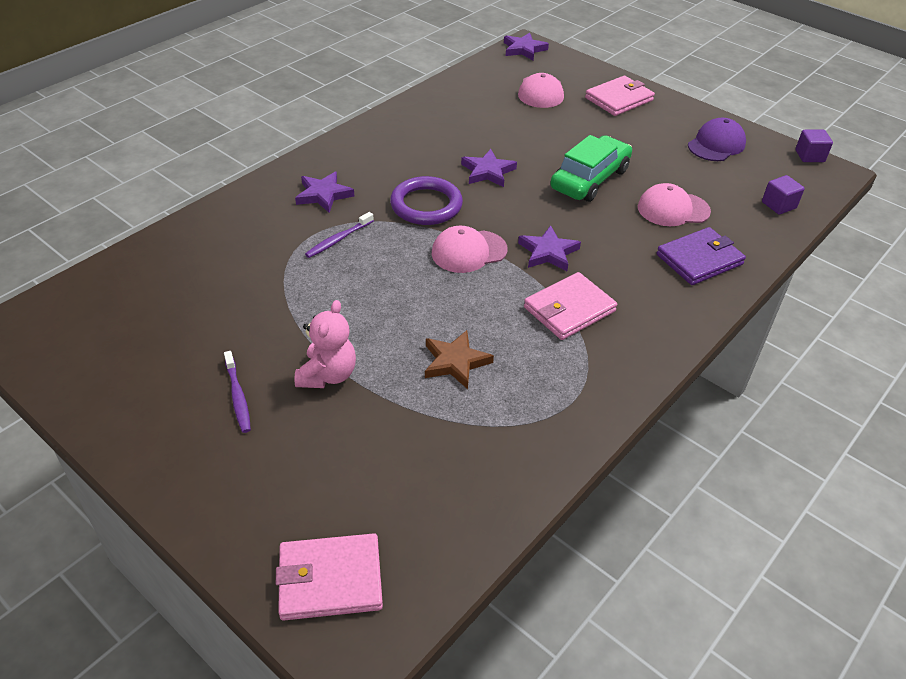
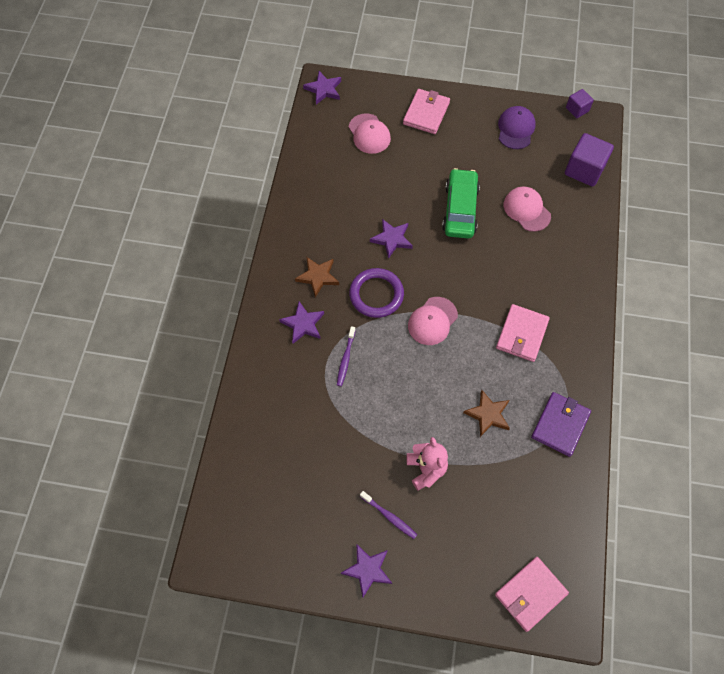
camera: 30 degrees left, 20 degrees up
(378, 167) = (318, 277): none -> brown star
(548, 252) = (479, 293): purple star -> purple star (367, 570)
(673, 209) = (526, 210): pink cap -> pink cap turned 90 degrees clockwise
(699, 259) = (567, 247): purple wallet -> purple wallet (560, 425)
(778, 205) = (584, 170): purple cube -> purple cube, size x1.77

